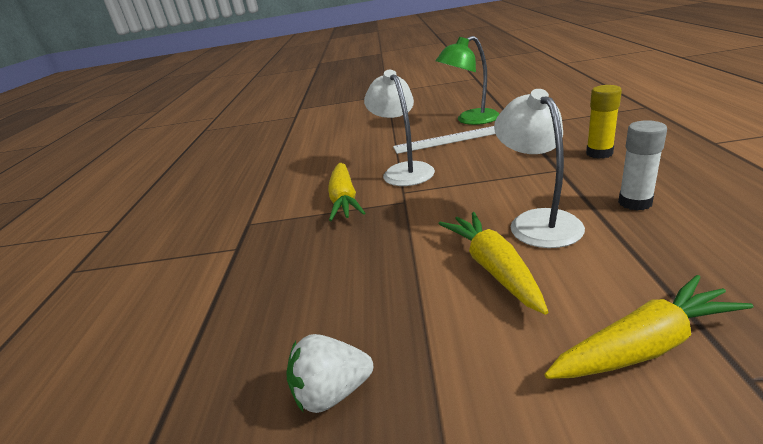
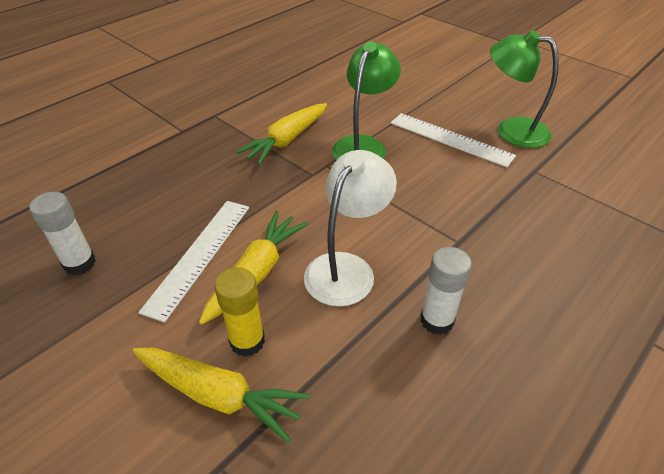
camera: 40 degrees right, 15 degrees up
(332, 393) = (79, 263): white strawberry -> white glue stick
(404, 170) = (363, 145): white lamp -> green lamp
(429, 295) = (199, 255): none -> white ruler
(599, 153) = (524, 257): yellow glue stick -> yellow glue stick (247, 341)

